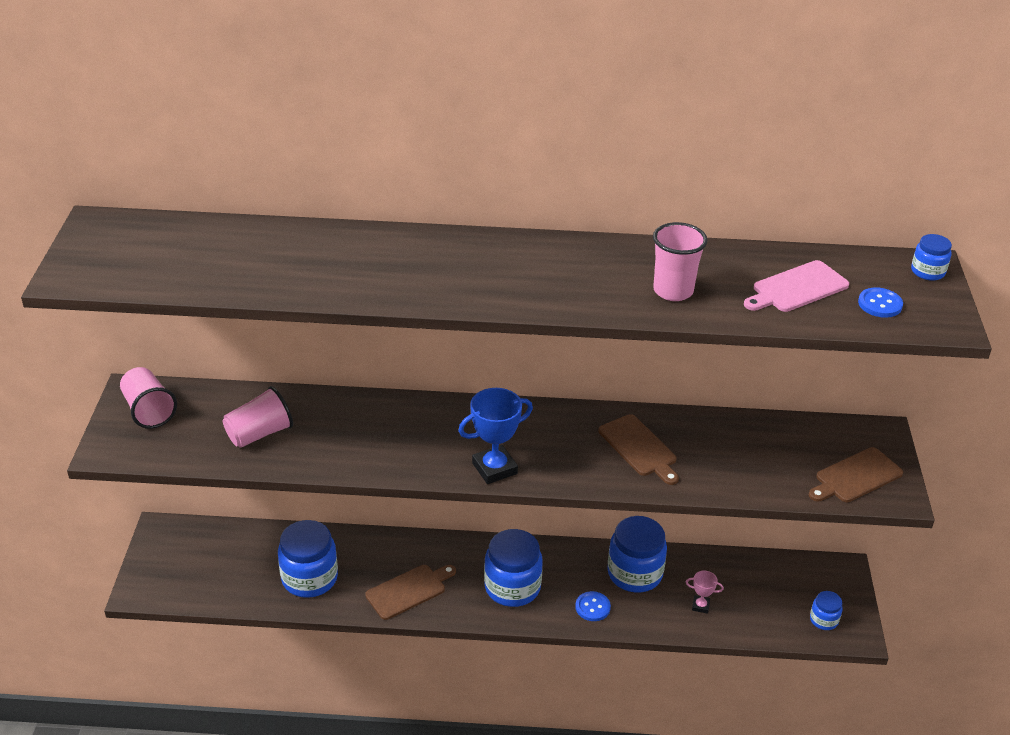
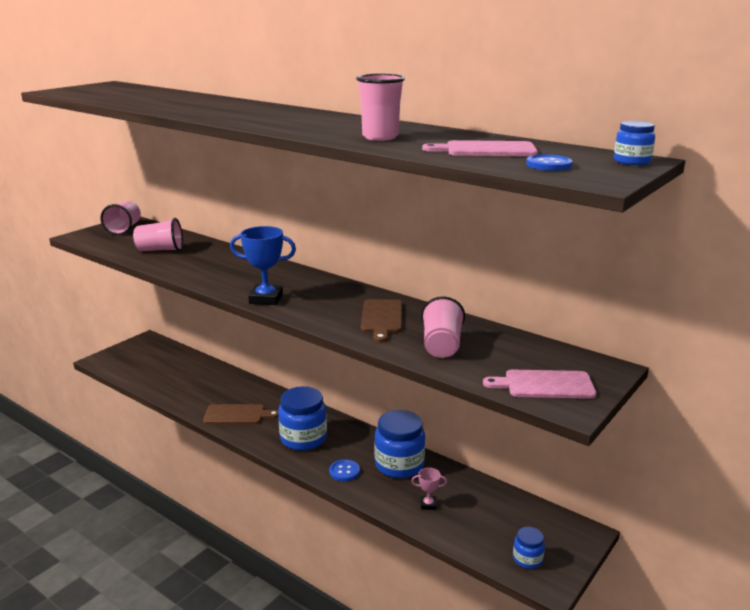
camera: 35 degrees right, 15 degrees down
(309, 578) = (190, 387): blue jar -> none
(700, 606) = (428, 504): pink trophy -> pink trophy turned 45 degrees counterclockwise
(731, 464) = (441, 346): none -> pink cup
(855, 477) = (544, 385): brown cutting board -> pink cutting board

